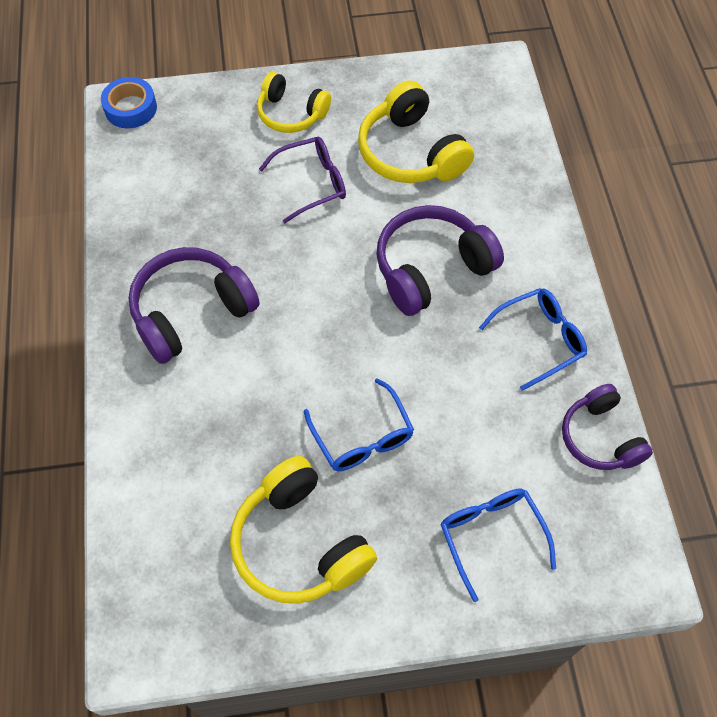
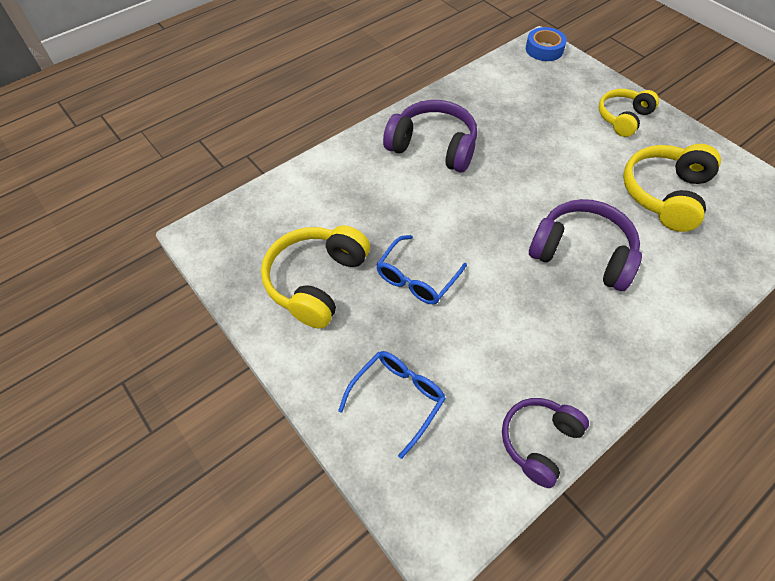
camera: 60 degrees right, 5 degrees down
(291, 113) = (623, 118): yellow headphones -> yellow headphones turned 45 degrees clockwise
(312, 183) = (582, 155): purple glasses -> none
(540, 340) = (588, 354): blue glasses -> none

